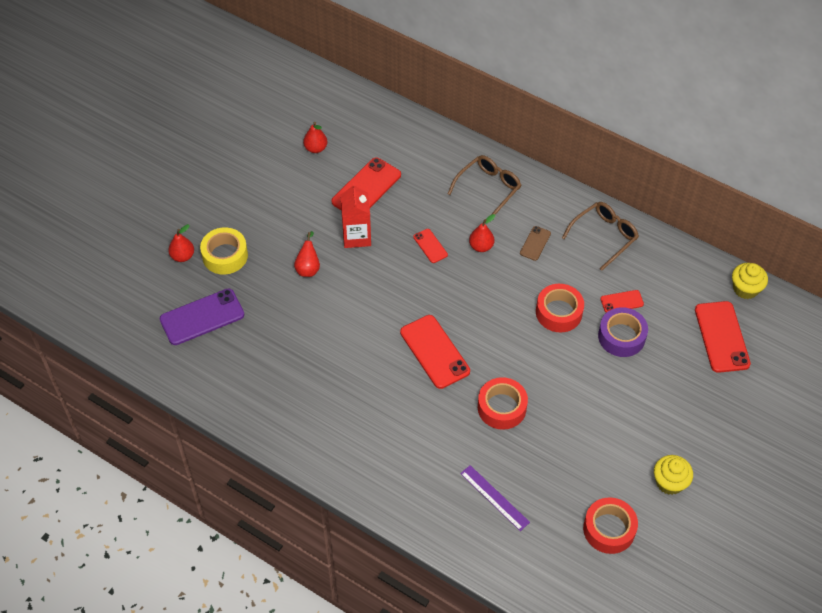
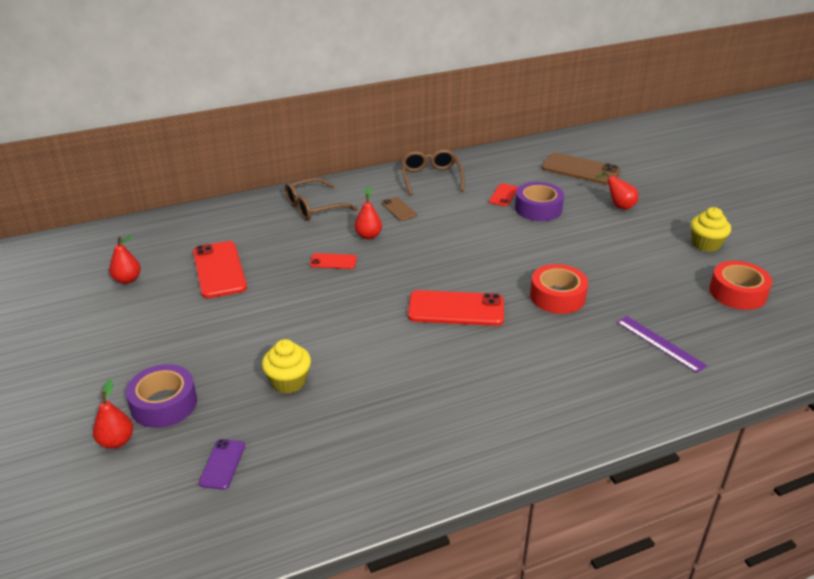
camera: 55 degrees left, 20 degrees down
(202, 317) = (222, 464): purple phone -> purple phone, size x0.52
(225, 255) = (164, 404): yellow tape -> purple tape
(308, 268) = (261, 347): red pear -> red pear (618, 206)
(356, 236) = (265, 299): red carton -> none
(489, 188) = (313, 207): brown glasses -> brown glasses turned 105 degrees counterclockwise
(494, 498) = (660, 343): purple ruler -> purple ruler turned 60 degrees clockwise
(559, 312) = (483, 226): red tape -> none
(721, 337) = (580, 170): red phone -> brown phone
(745, 289) = (545, 145): yellow cupcake -> yellow cupcake (288, 381)

